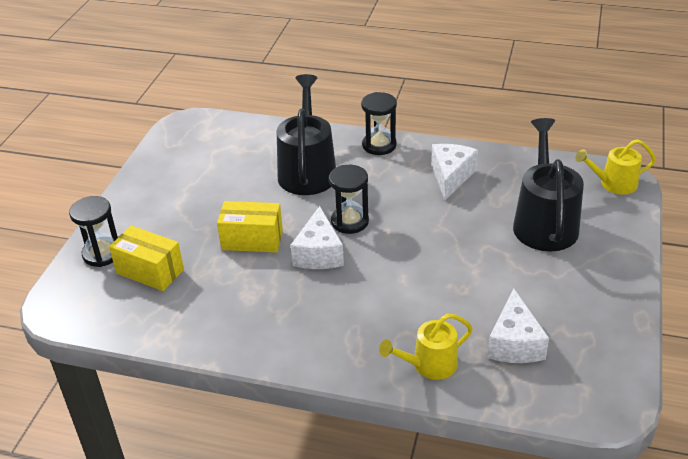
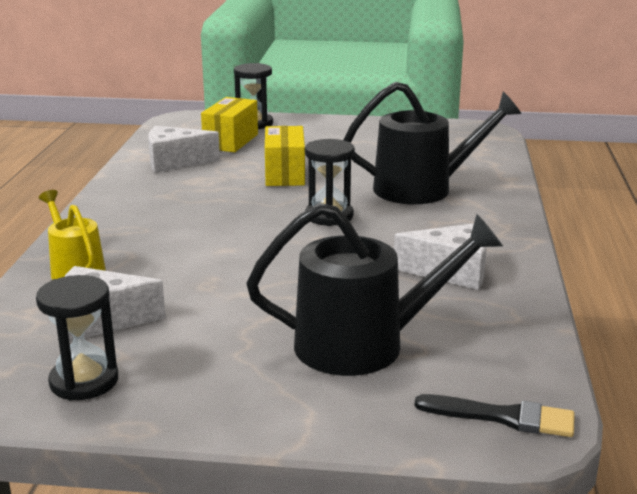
camera: 80 degrees right, 15 degrees down
(319, 253) = (267, 204): white cheese -> white cheese (175, 162)
(379, 145) = (502, 223): black hourglass -> black hourglass (84, 381)
(614, 184) = (503, 417): yellow watering can -> black brush

